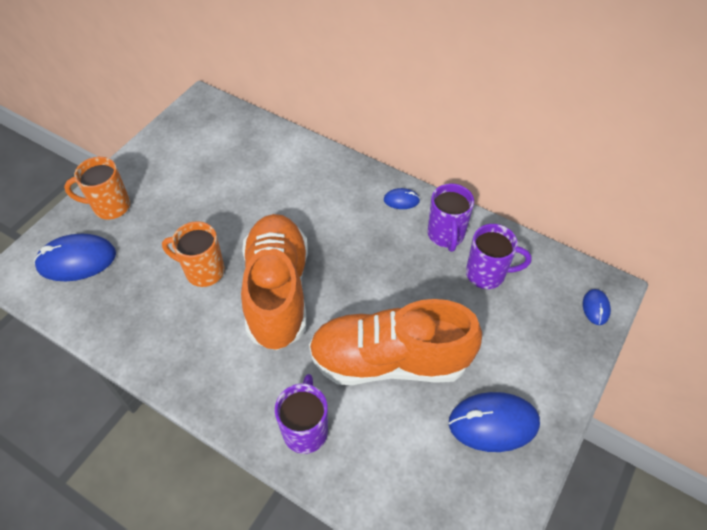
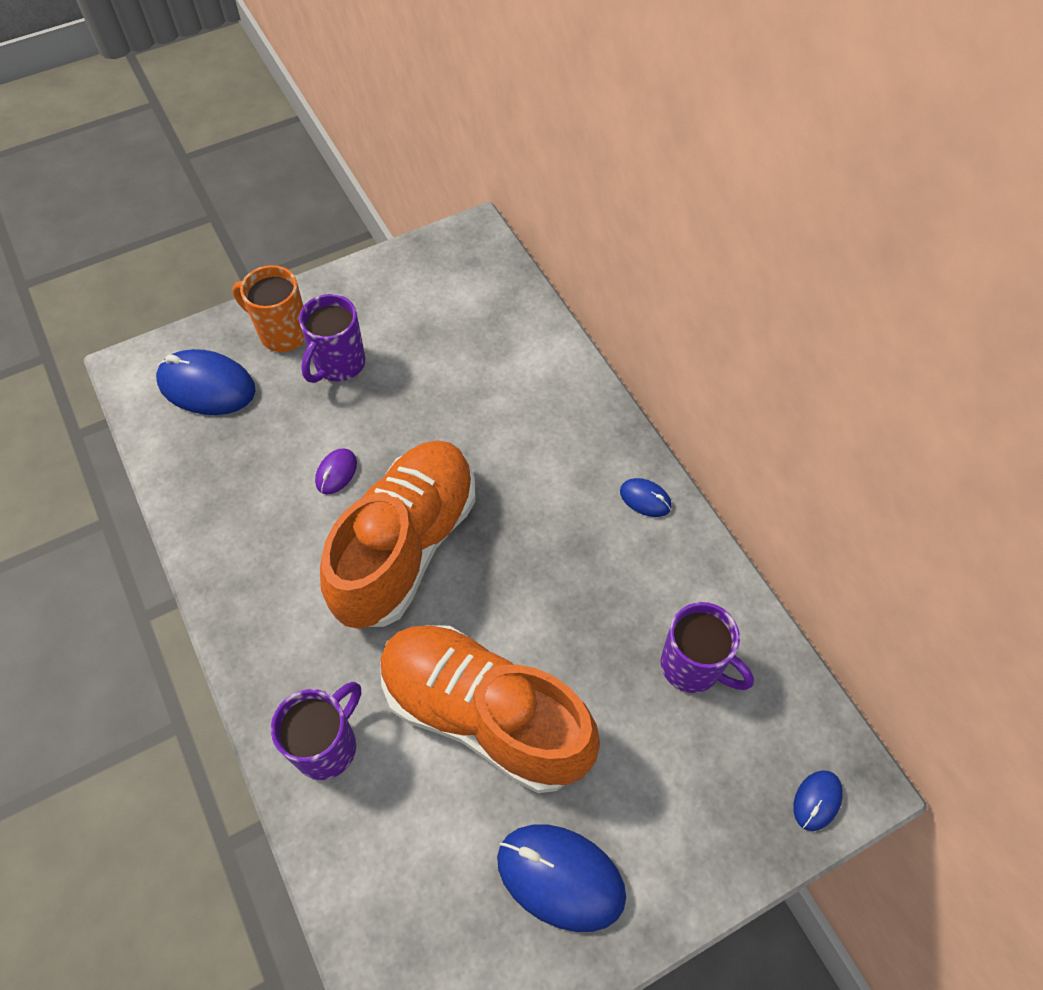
camera: 30 degrees right, 5 degrees up
(203, 271) = (336, 472): orange mug -> purple mouse
(446, 235) = (673, 581): purple mug -> purple mug (338, 365)

